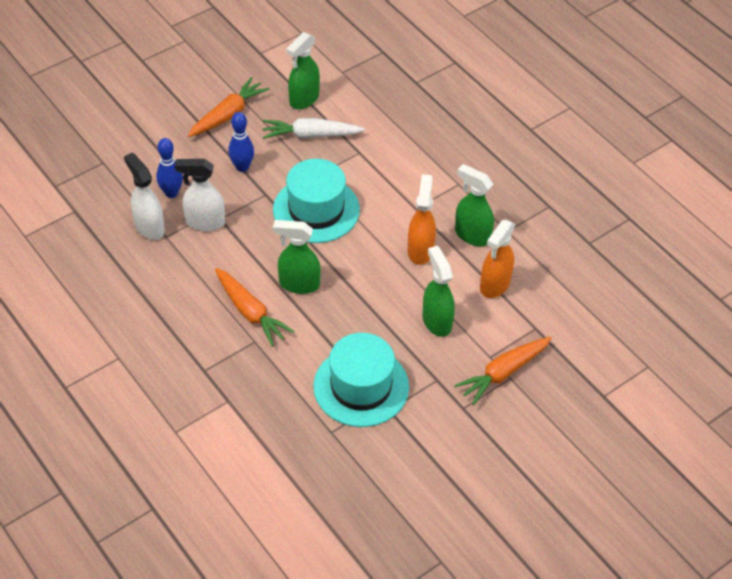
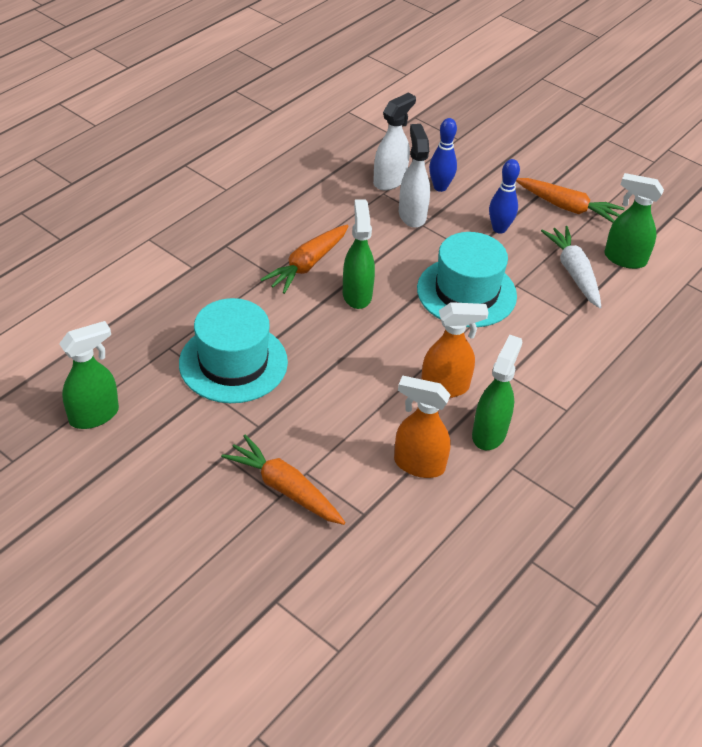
camera: 75 degrees right, 5 degrees down
(436, 321) = (344, 415): green spray bottle -> green spray bottle (94, 415)

